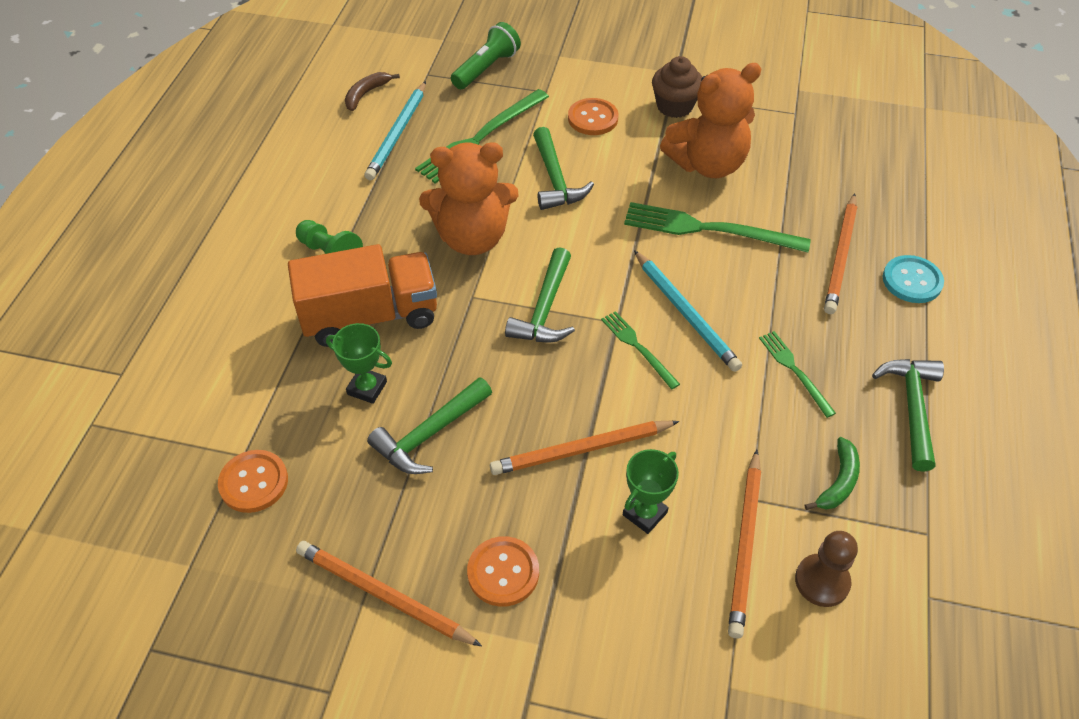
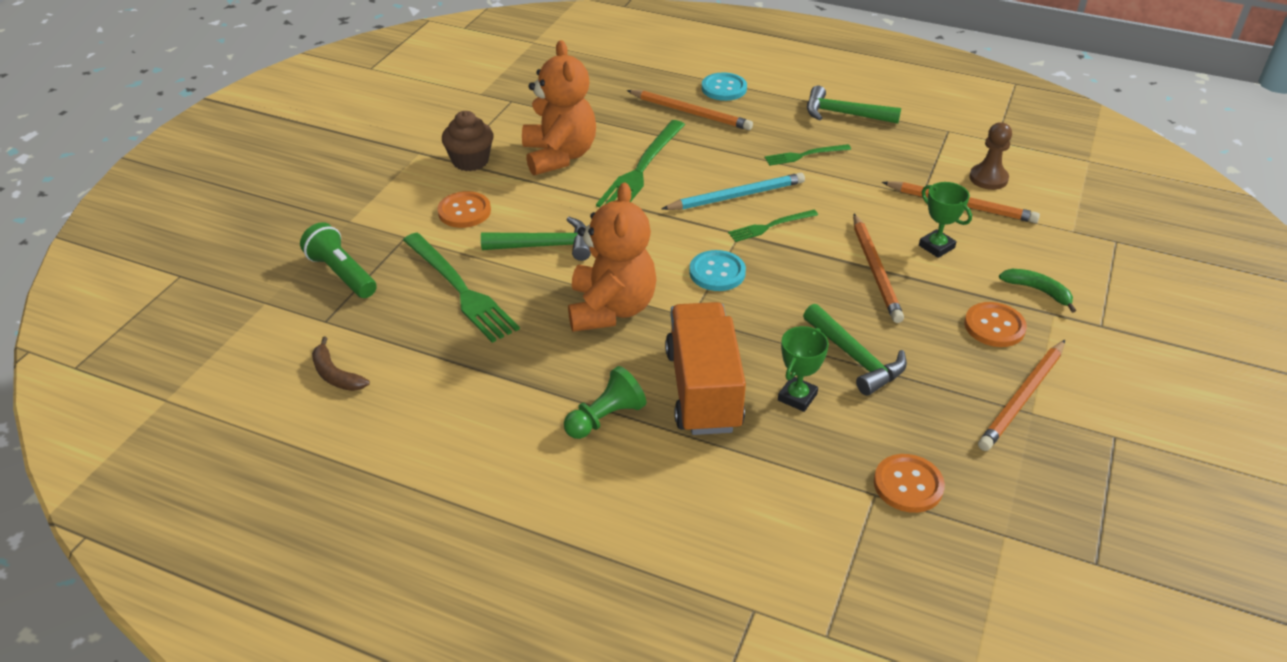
camera: 80 degrees left, 10 degrees down
(398, 133) = (423, 352): turquoise pencil -> none
(545, 309) = (717, 272): green hammer -> turquoise button
(838, 482) = (907, 156): green banana -> green banana (1038, 291)

